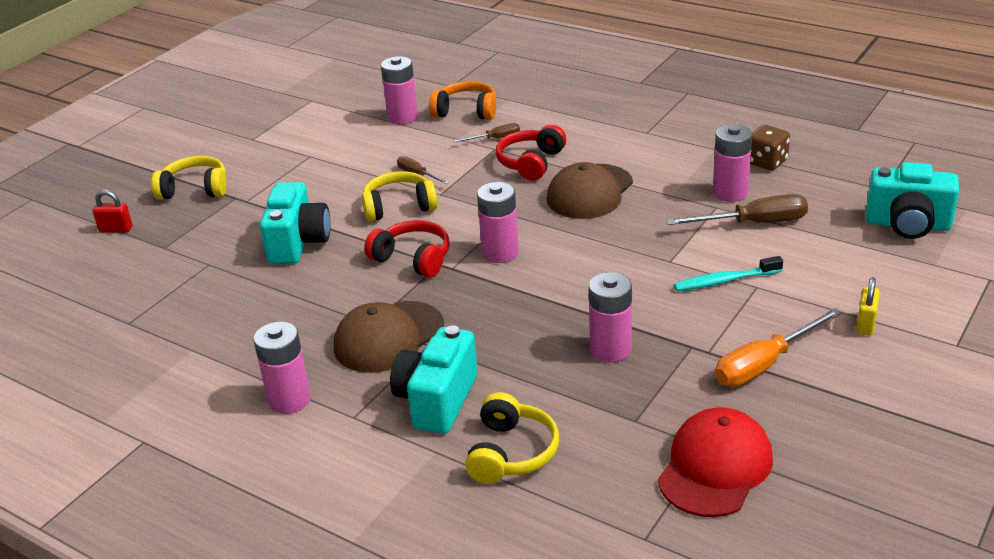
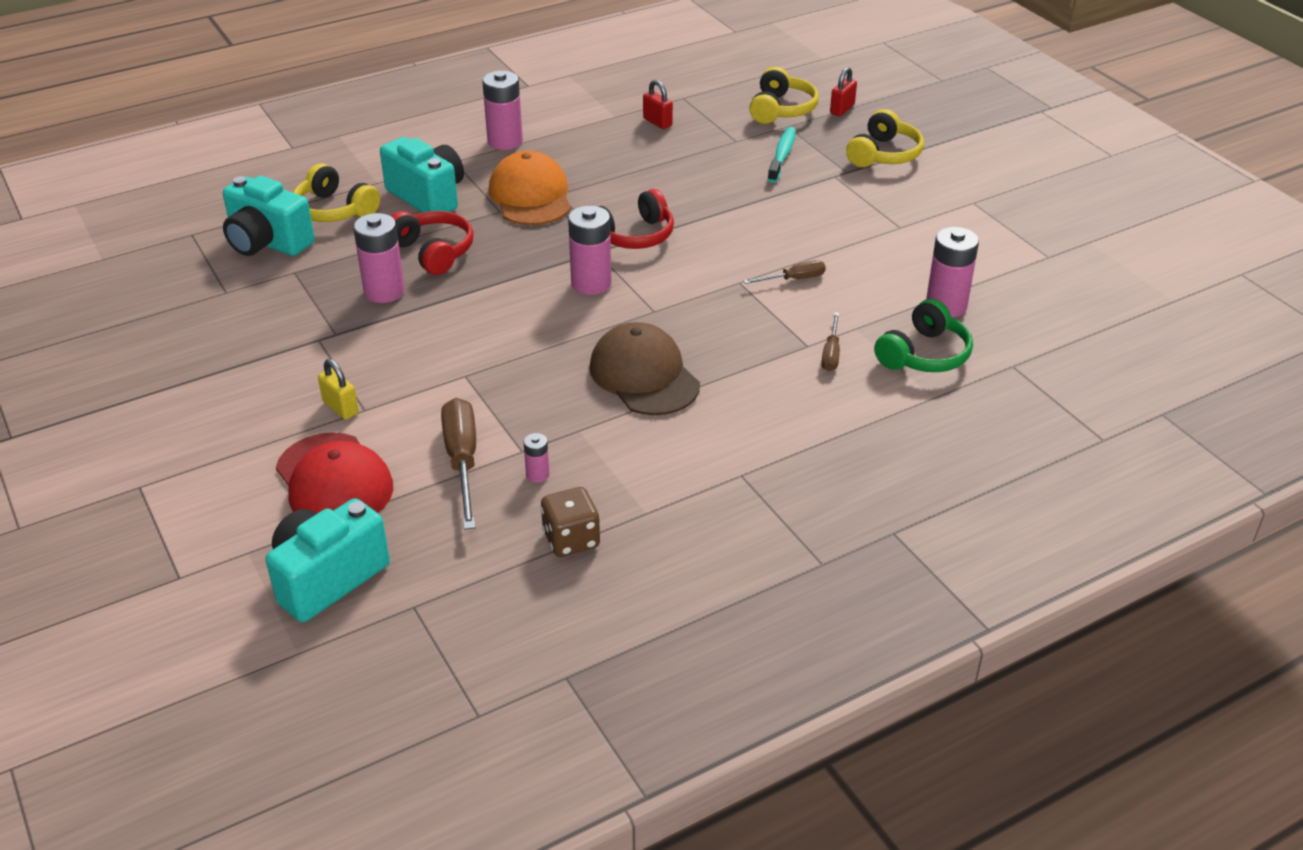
camera: 115 degrees right, 5 degrees up
(193, 318) = (657, 122): none -> red padlock
(298, 243) = (725, 186): turquoise camera -> turquoise camera (267, 243)
(388, 337) = (531, 196): brown cap -> orange cap
(399, 207) = (737, 252): yellow headphones -> yellow headphones (781, 109)
(466, 111) = (924, 355): orange headphones -> green headphones
(531, 163) = (748, 359): red headphones -> red headphones (433, 252)
(715, 467) = (204, 287): red cap -> red cap (334, 481)
(725, 281) = (395, 394): turquoise toothbrush -> turquoise toothbrush (782, 155)
(730, 193) = (537, 475): pink battery -> pink battery, size x0.49
(753, 223) = (462, 461): brown screwdriver -> brown screwdriver turned 150 degrees clockwise
(764, 364) = (266, 361): orange screwdriver -> none
(866, 324) = (233, 447): yellow padlock -> yellow padlock (340, 408)

